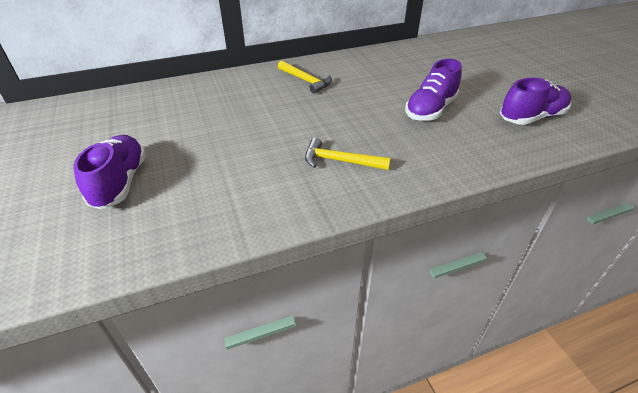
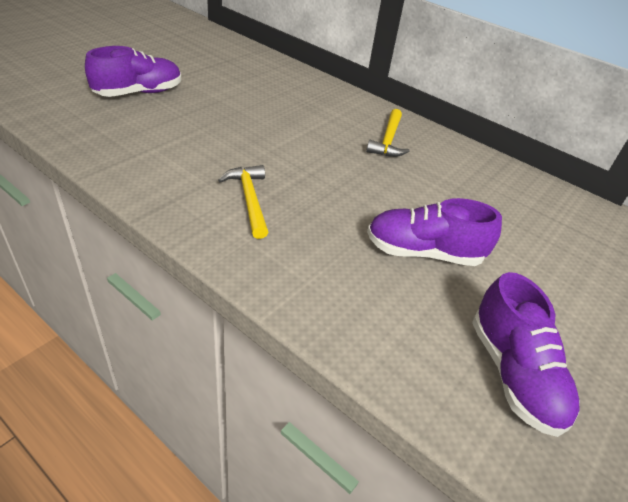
camera: 55 degrees right, 0 degrees up
(531, 117) = (513, 374): purple shoe -> purple shoe turned 45 degrees clockwise

